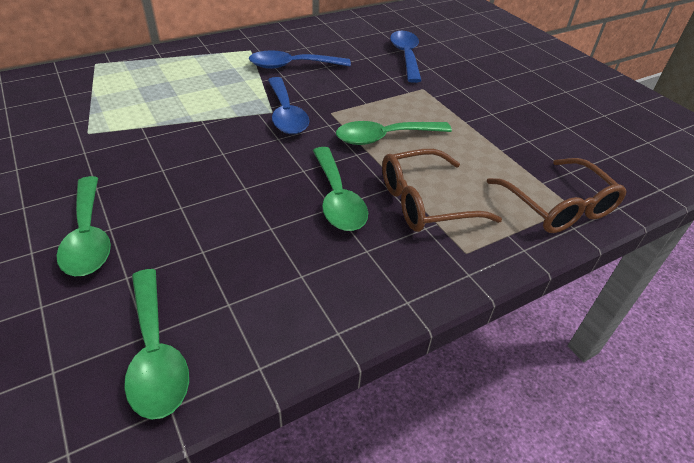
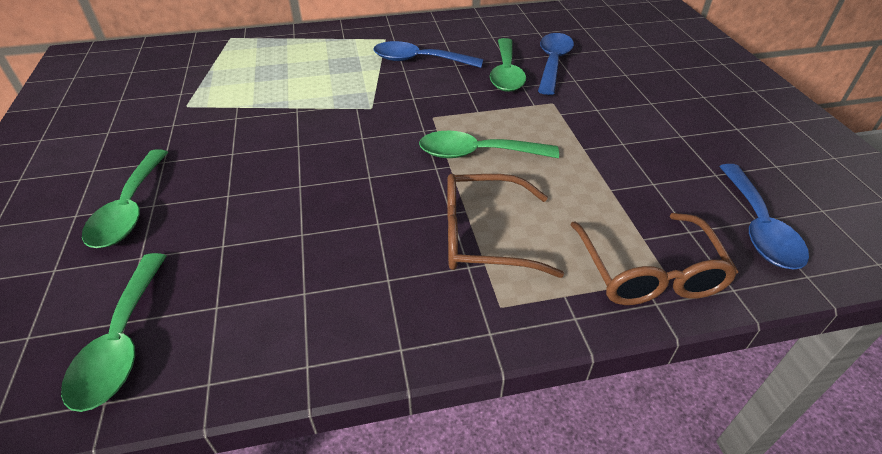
camera: 20 degrees right, 0 degrees up
(286, 114) = (384, 112): blue spoon -> blue spoon (758, 227)
(337, 198) = (388, 214): green spoon -> green spoon (506, 73)

